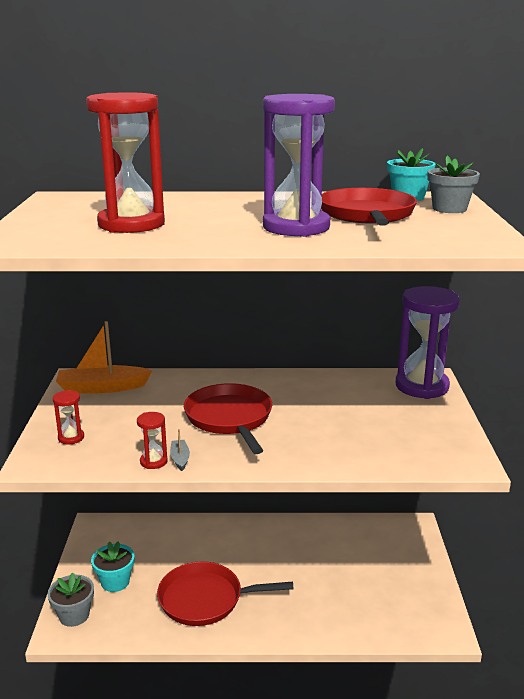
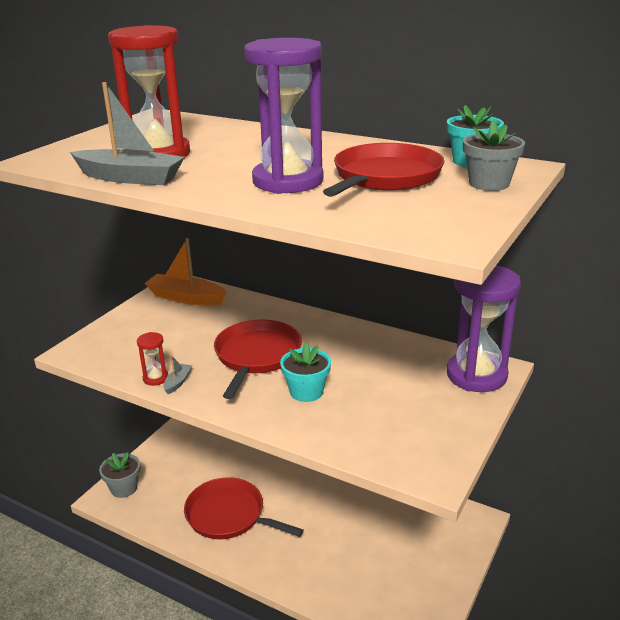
camera: 30 degrees right, 5 degrees up
(71, 438) = (119, 337): red hourglass -> none
(115, 582) = (173, 472): turquoise flower pot -> turquoise flower pot (306, 392)
(144, 244) = (130, 178): none -> grey boat

